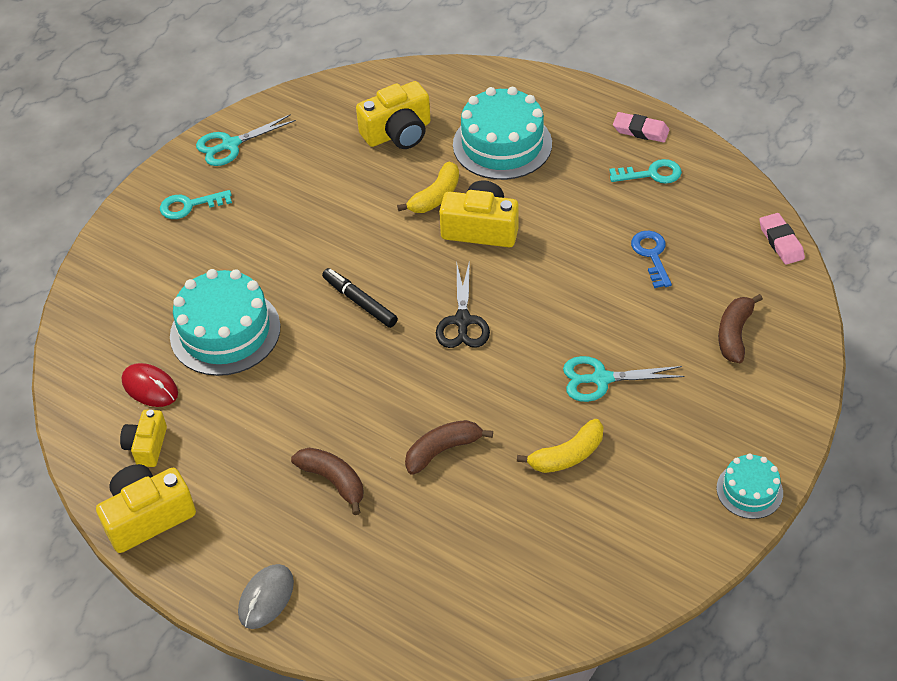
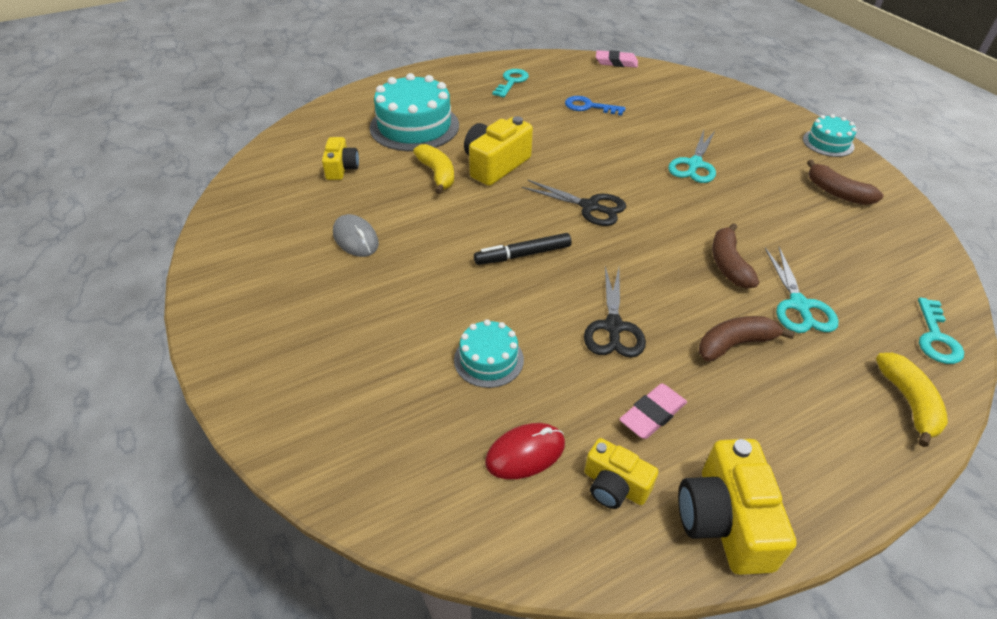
camera: 65 degrees left, 5 degrees down
(189, 206) = (282, 329): turquoise key -> turquoise key (936, 337)
(225, 331) = (488, 359): turquoise cake -> turquoise cake, size x0.54
(230, 145) = (231, 270): turquoise scissors -> turquoise scissors (799, 305)
(266, 598) = (872, 446): grey mouse -> grey mouse (355, 238)
(305, 393) = (613, 327): none -> black scissors
(398, 133) = (341, 168): yellow camera -> yellow camera, size x0.61
(567, 455) = (763, 204): yellow banana -> yellow banana (908, 402)
(640, 131) = (466, 72): pink eraser -> pink eraser (652, 414)
(734, 334) = (685, 103): brown banana -> brown banana (837, 192)

